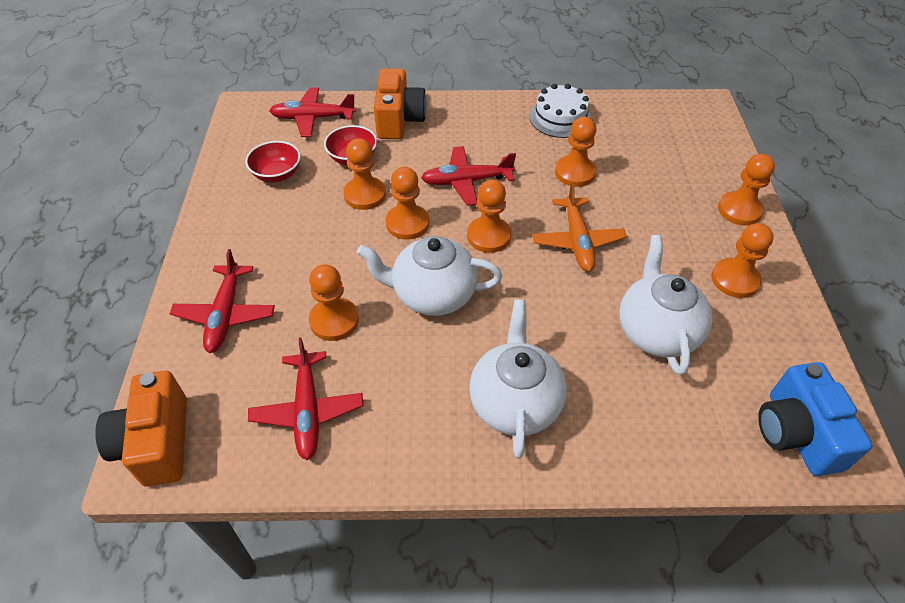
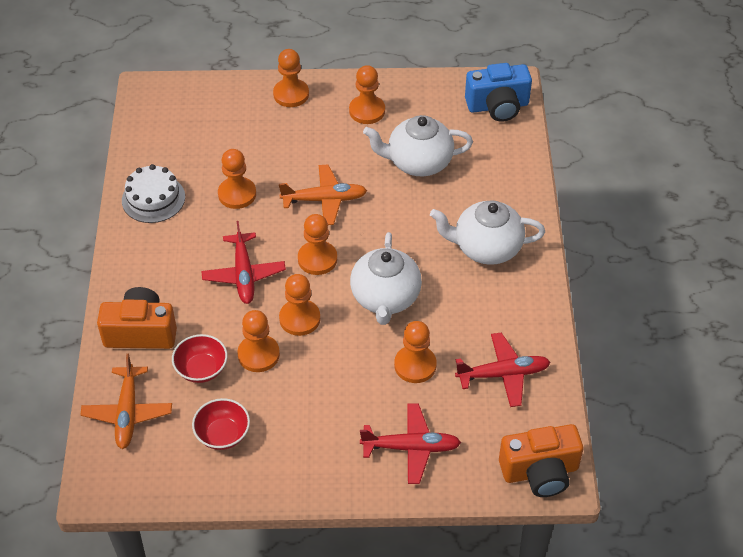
camera: 90 degrees left, 0 degrees up
(313, 118) = (127, 413): red plane -> orange plane

